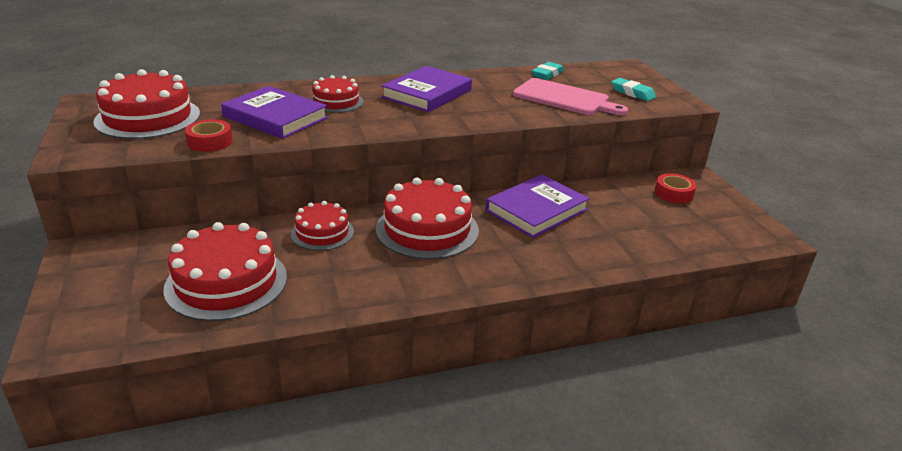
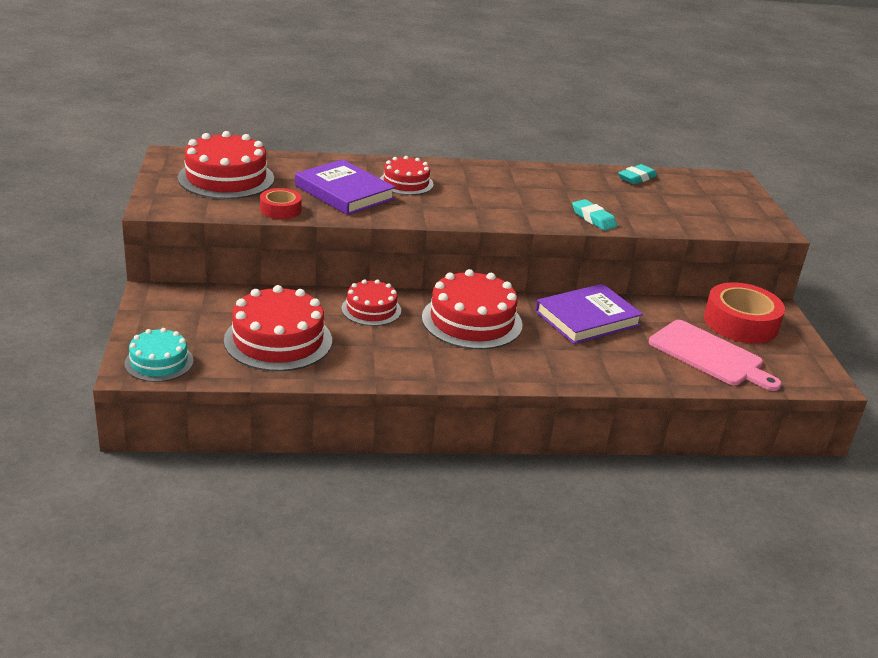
camera: 10 degrees right, 0 degrees up
(86, 332) = (159, 362): none -> turquoise cake
(427, 93) = (500, 185): purple book -> none
(564, 98) = (644, 207): pink cutting board -> pink cutting board (709, 355)
(632, 93) = (722, 210): turquoise eraser -> turquoise eraser (593, 219)
(673, 193) = (740, 323): red tape -> red tape, size x1.84

